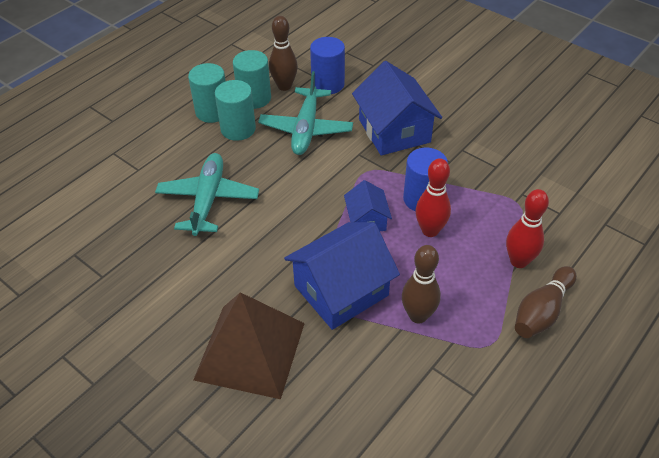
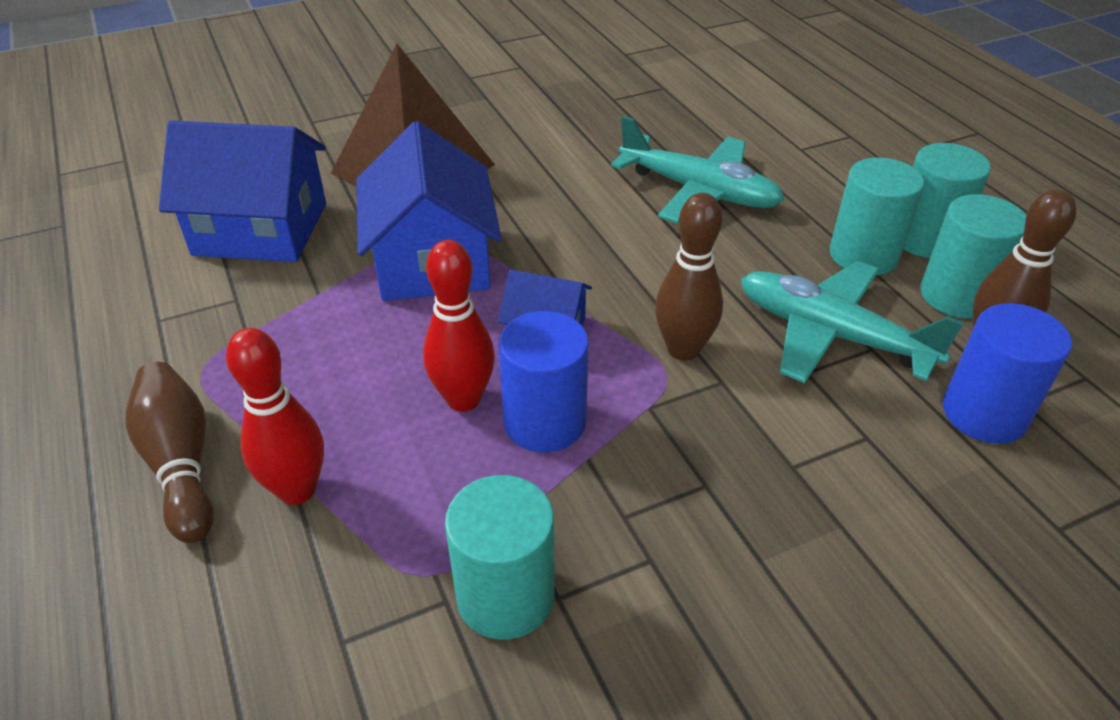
camera: 115 degrees right, 5 degrees down
(394, 131) = (771, 463): blue house -> blue house (260, 229)
(418, 315) = (321, 317): brown bowling pin -> brown bowling pin (683, 349)
(507, 179) = (505, 596): none -> turquoise cylinder

